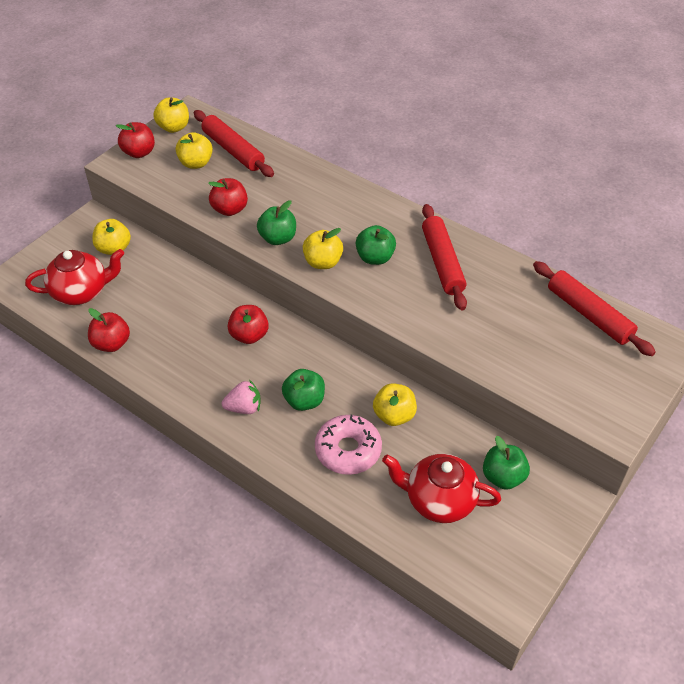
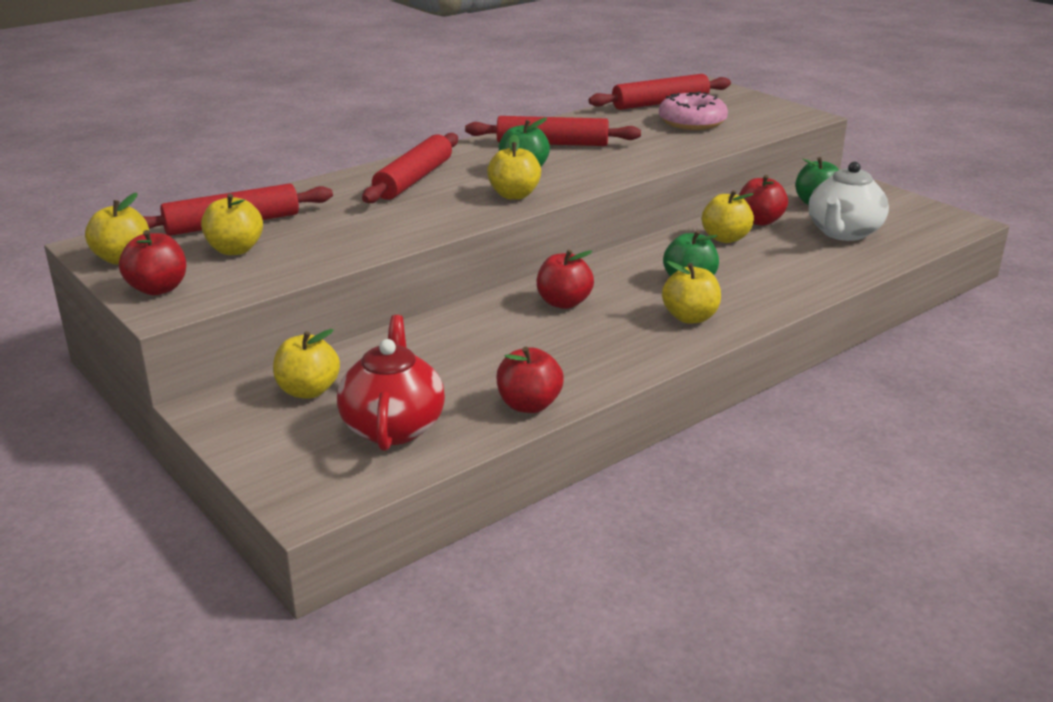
camera: 75 degrees left, 20 degrees down
(229, 209) = (366, 236): red apple -> red apple (759, 221)
(244, 408) = (690, 317): pink strawberry -> yellow apple
(278, 238) = (450, 214): green apple -> none
(334, 206) = (413, 179): none -> red rolling pin
(348, 450) = (770, 266): pink donut -> pink donut (692, 122)
(439, 500) = (843, 233): red teapot -> white teapot

